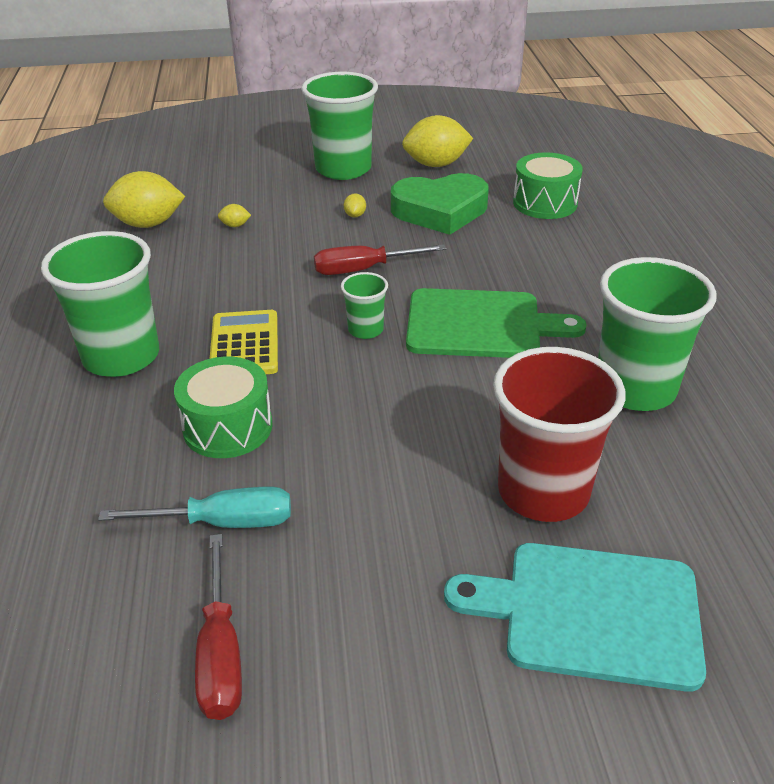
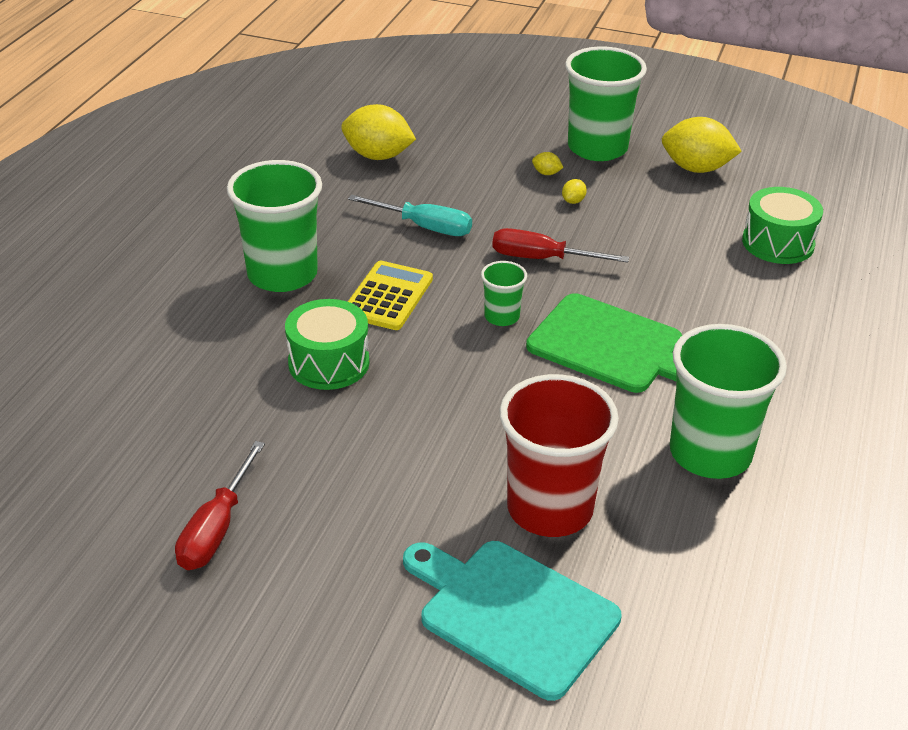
camera: 25 degrees right, 0 degrees up
(223, 522) = (277, 437): turquoise screwdriver -> turquoise screwdriver (424, 227)
(235, 225) = (454, 179): yellow lemon -> yellow lemon (546, 173)
(440, 211) = (661, 220): green heart -> none

